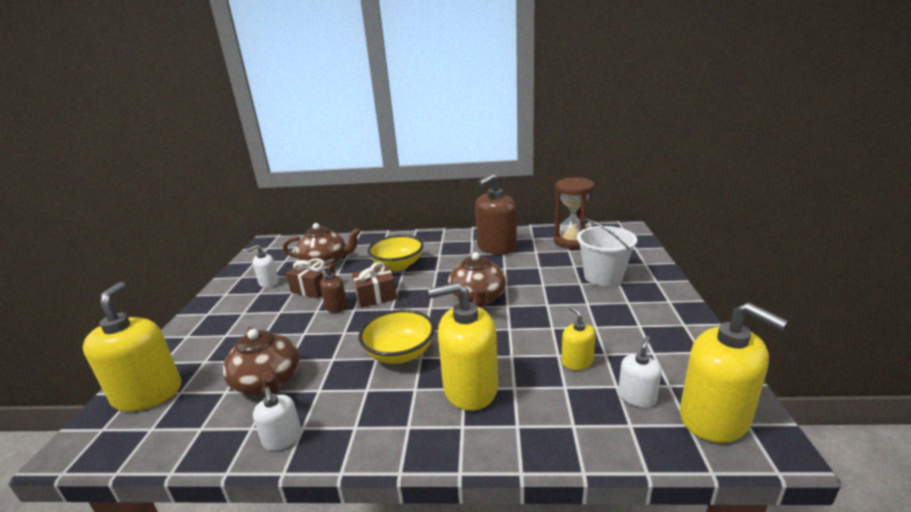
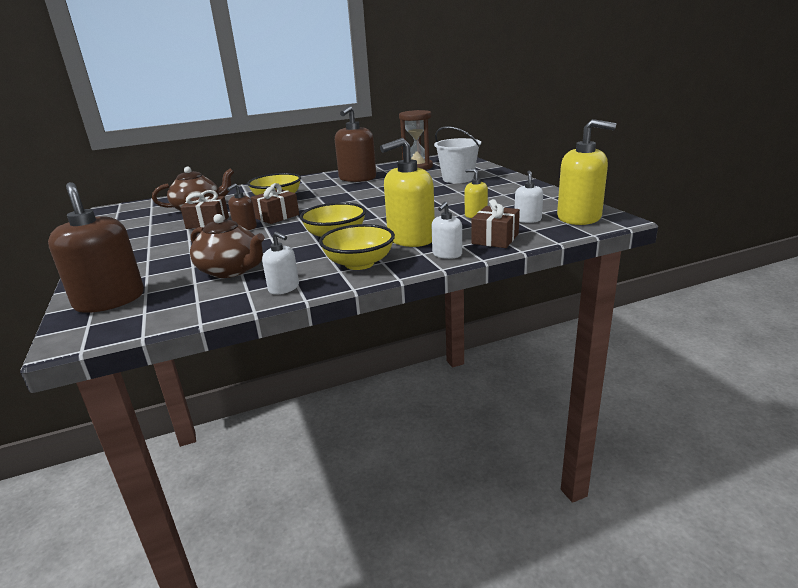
camera: 25 degrees left, 0 degrees up
(148, 393) = (110, 300): yellow soap dispenser -> brown soap dispenser
(268, 282) = (152, 228): white soap dispenser -> white soap dispenser (447, 254)
(383, 420) = (359, 263): none -> yellow bowl
(478, 298) = (370, 203): brown teapot -> none
(567, 428) = (495, 239): none -> brown gift

